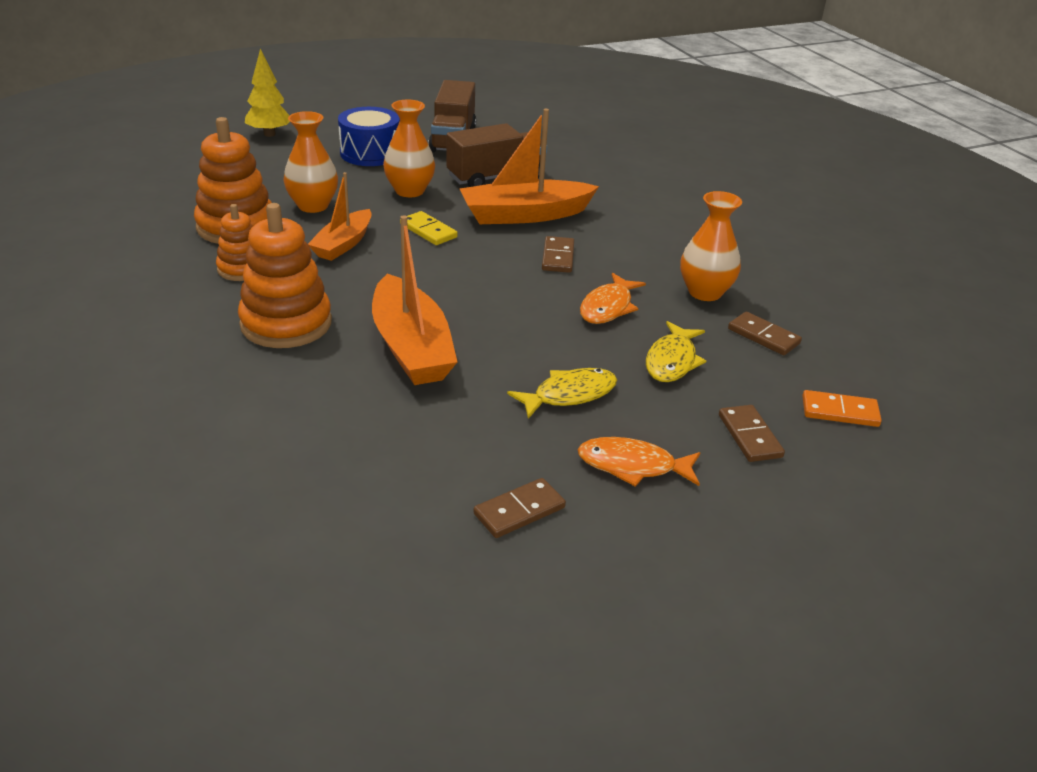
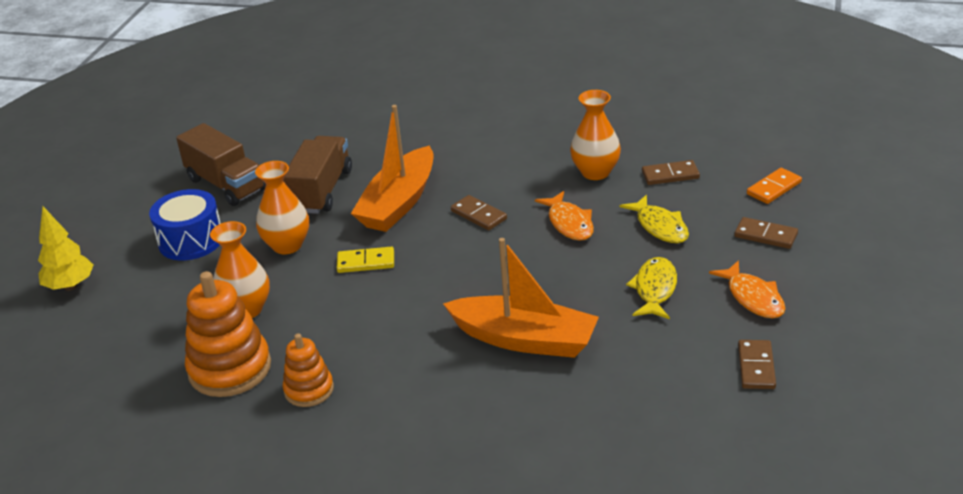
camera: 45 degrees left, 0 degrees up
(286, 323) = (423, 394): orange stacking toy -> none
(343, 244) = (334, 317): orange boat -> none
(632, 466) = (753, 297): orange fish -> orange fish turned 75 degrees counterclockwise

